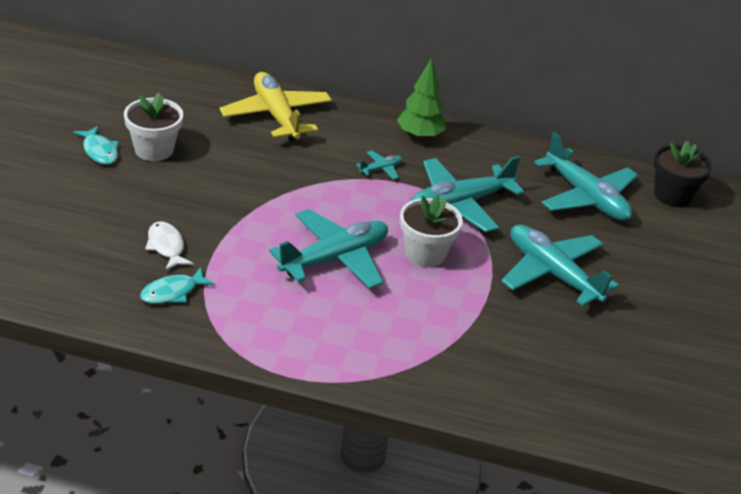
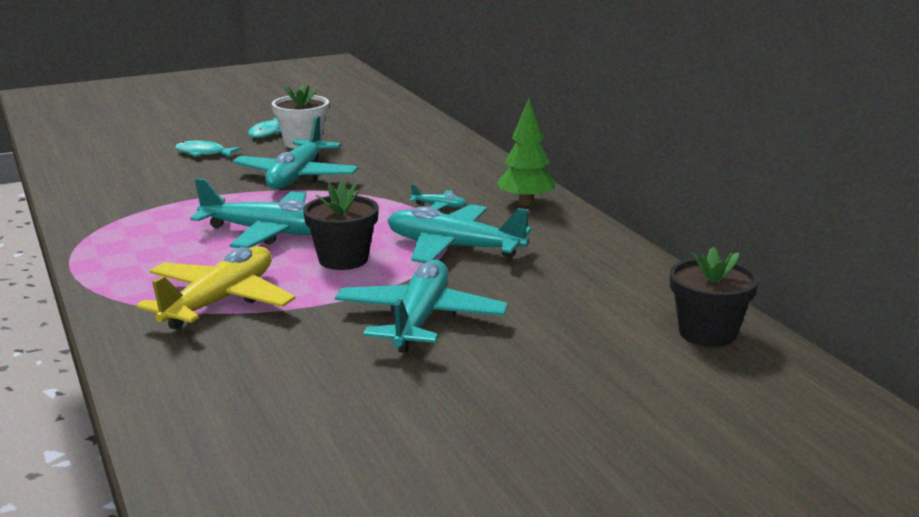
camera: 55 degrees right, 15 degrees down
(166, 247) = (183, 183): white fish -> none
(173, 292) = (126, 202): turquoise fish -> turquoise fish (203, 153)
(276, 115) = (434, 156): yellow plane -> yellow plane (220, 301)
(425, 253) = (343, 259): white flower pot -> black flower pot
(586, 197) = (594, 293): turquoise plane -> turquoise plane (296, 177)

